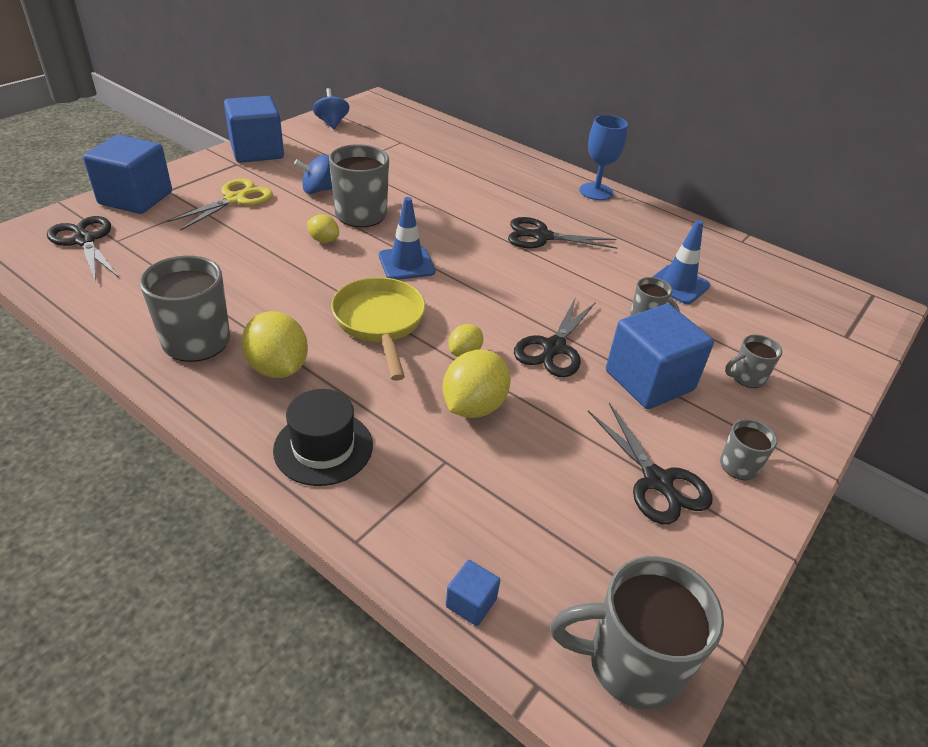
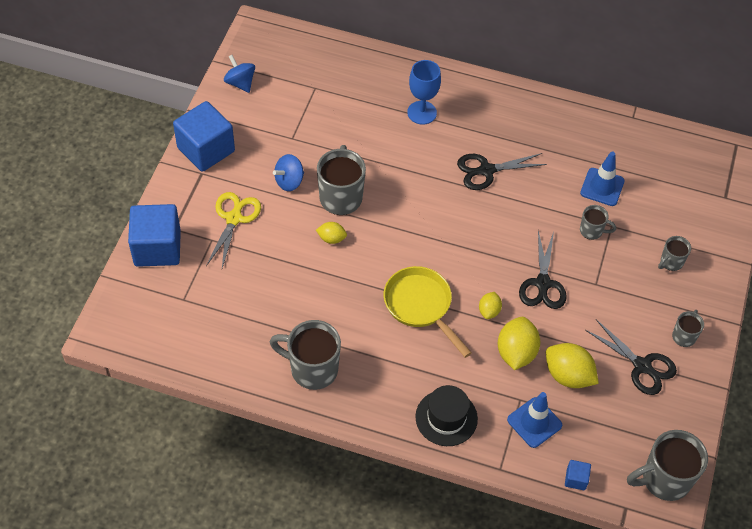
camera: 20 degrees left, 15 degrees up
(85, 241) = (160, 309): black scissors -> none
(278, 368) = (381, 370): yellow lemon -> yellow lemon (568, 375)
(406, 264) = (405, 240): blue traffic cone -> blue traffic cone (534, 422)
(596, 191) = (504, 96): blue goblet -> blue goblet (422, 112)
(649, 380) = (612, 289): blue cube -> none

